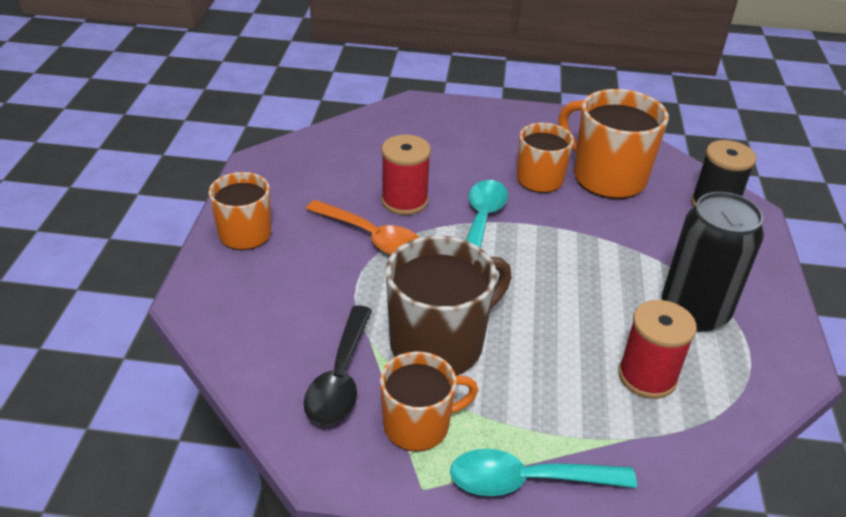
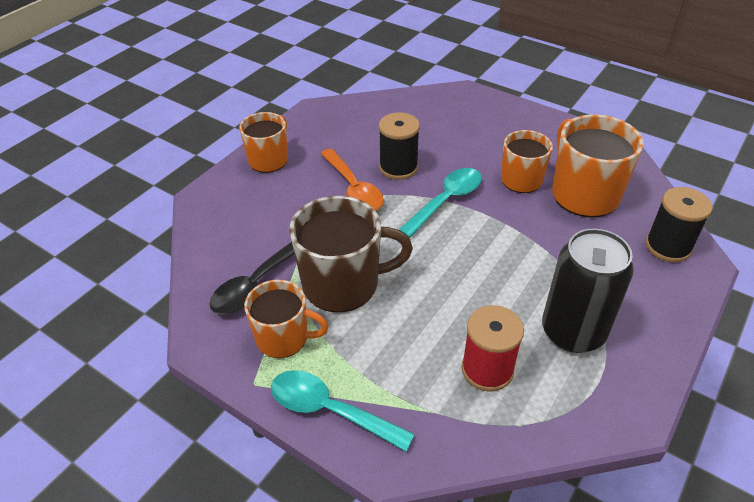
camera: 30 degrees right, 5 degrees up
(404, 201) = (398, 167): red spool -> black spool

